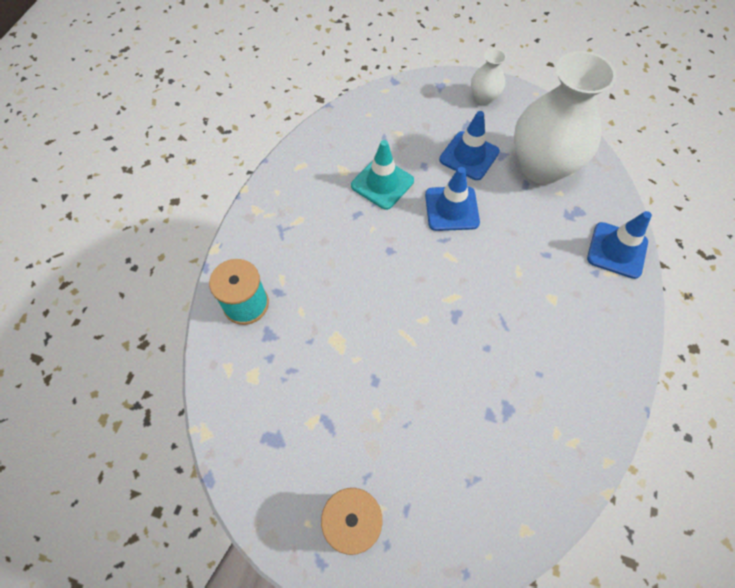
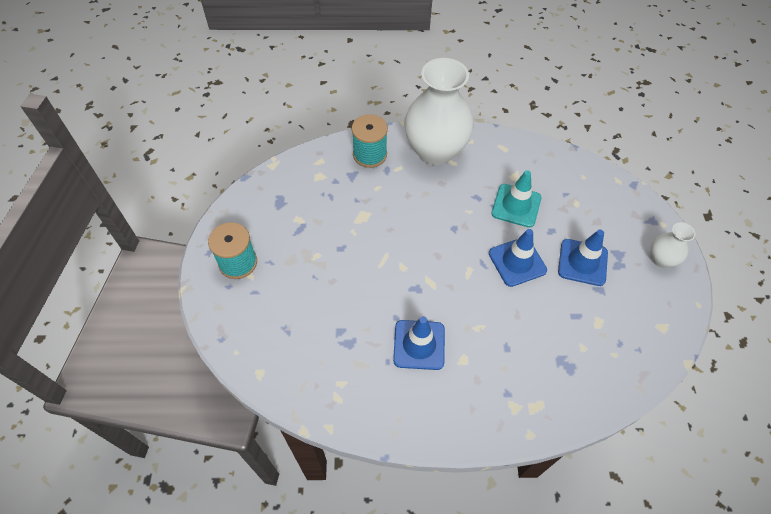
camera: 70 degrees right, 5 degrees down
(542, 167) = (605, 326): white vase -> white vase (435, 151)
(617, 250) = (541, 409): blue traffic cone -> blue traffic cone (419, 345)

